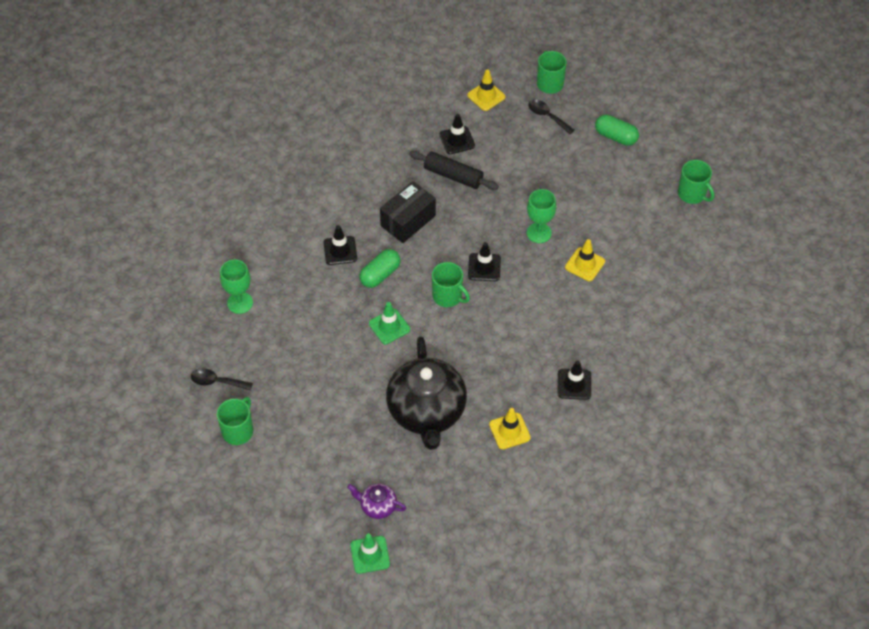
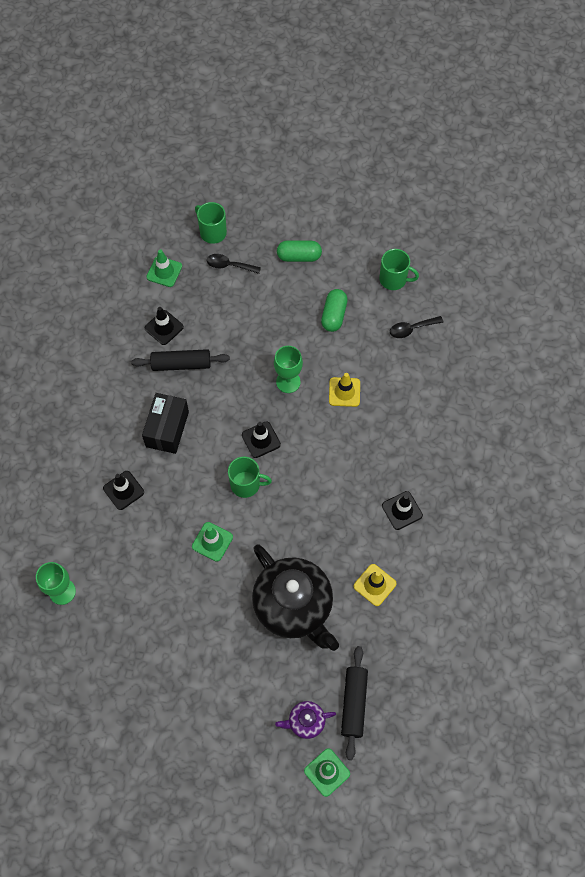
camera: 30 degrees left, 10 degrees up
(216, 381) = (88, 682): black spoon -> black spoon (411, 329)
(238, 431) = (138, 720): green mug -> none
(380, 274) = (174, 495): green capsule -> green capsule (334, 315)
(429, 514) = (354, 703): none -> black rolling pin
(486, 96) = (164, 271): yellow traffic cone -> green traffic cone

